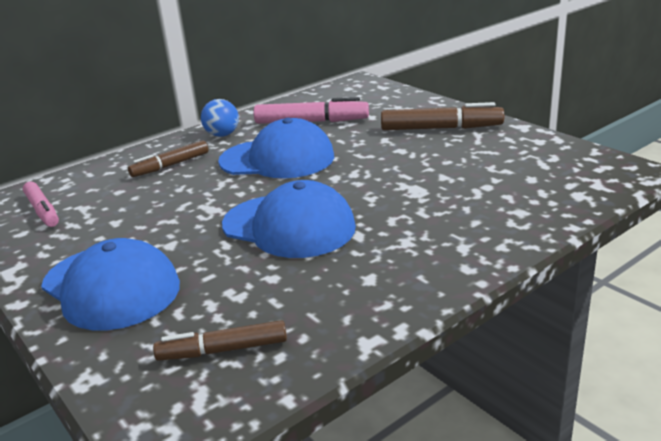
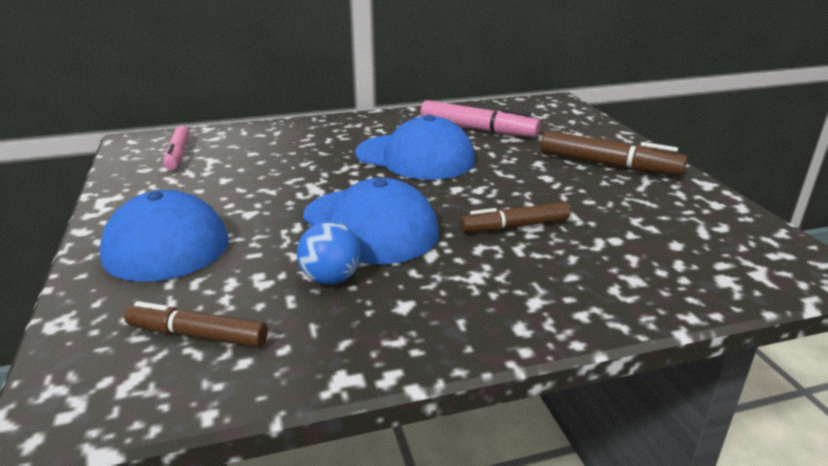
camera: 20 degrees right, 0 degrees up
(170, 165) = (315, 140): brown marker -> brown marker (515, 226)
(222, 135) = (384, 123): blue ball -> blue ball (331, 279)

